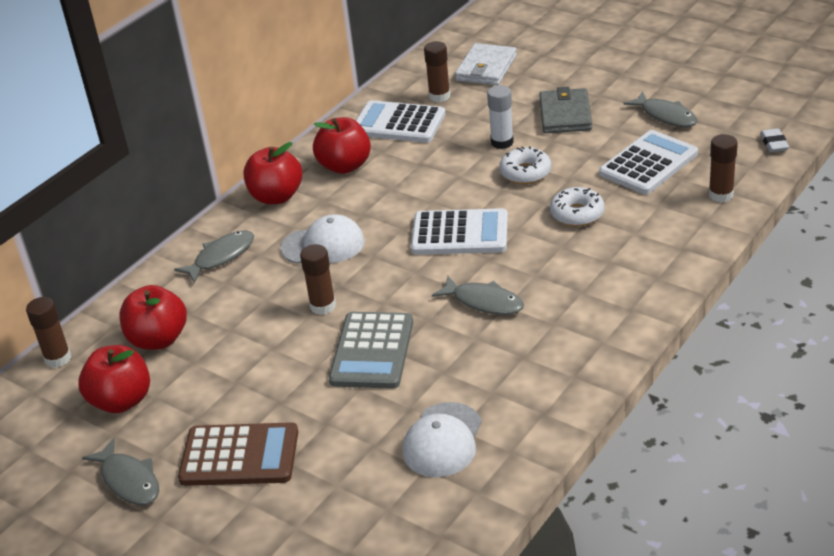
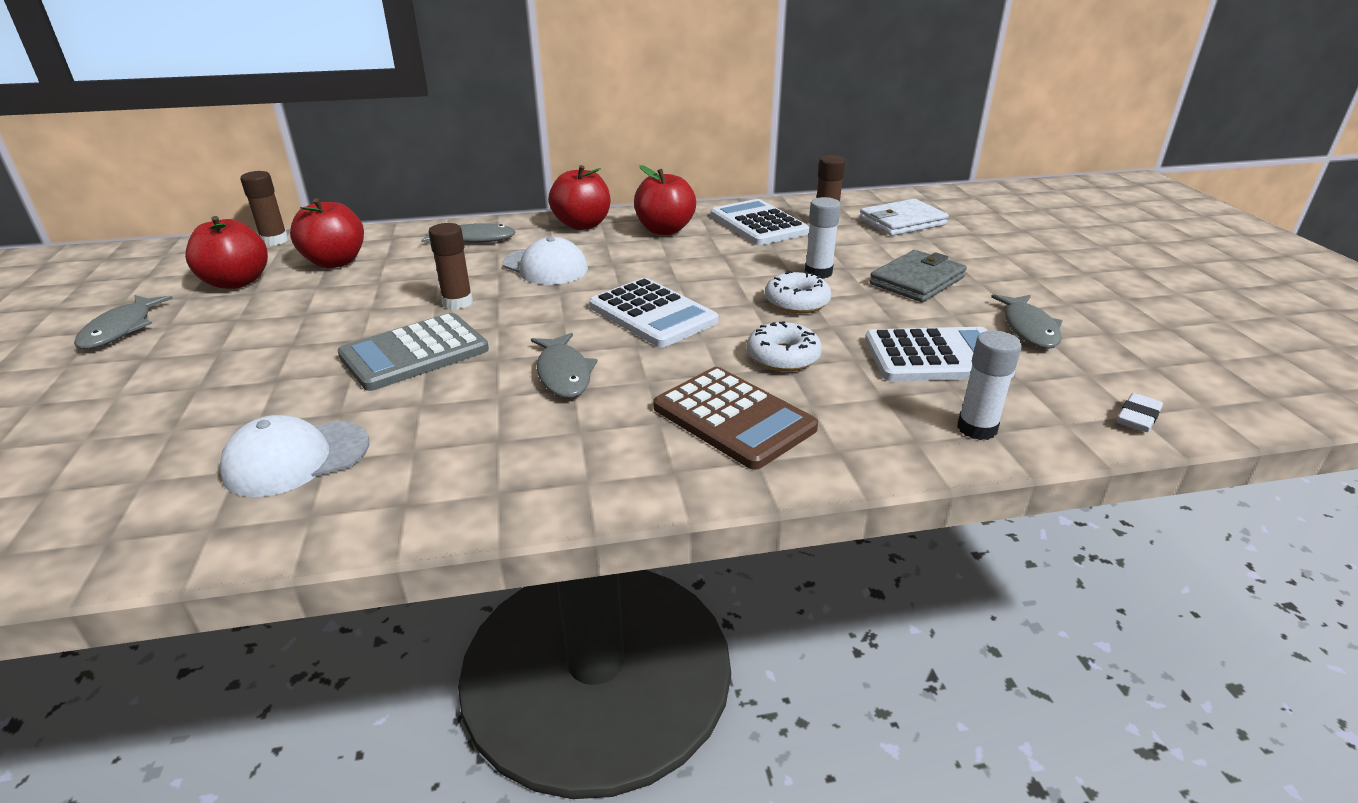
camera: 40 degrees right, 5 degrees down
(239, 456) = (190, 361): brown calculator -> brown calculator (733, 418)
(721, 195) = (976, 428): brown glue stick -> white glue stick

